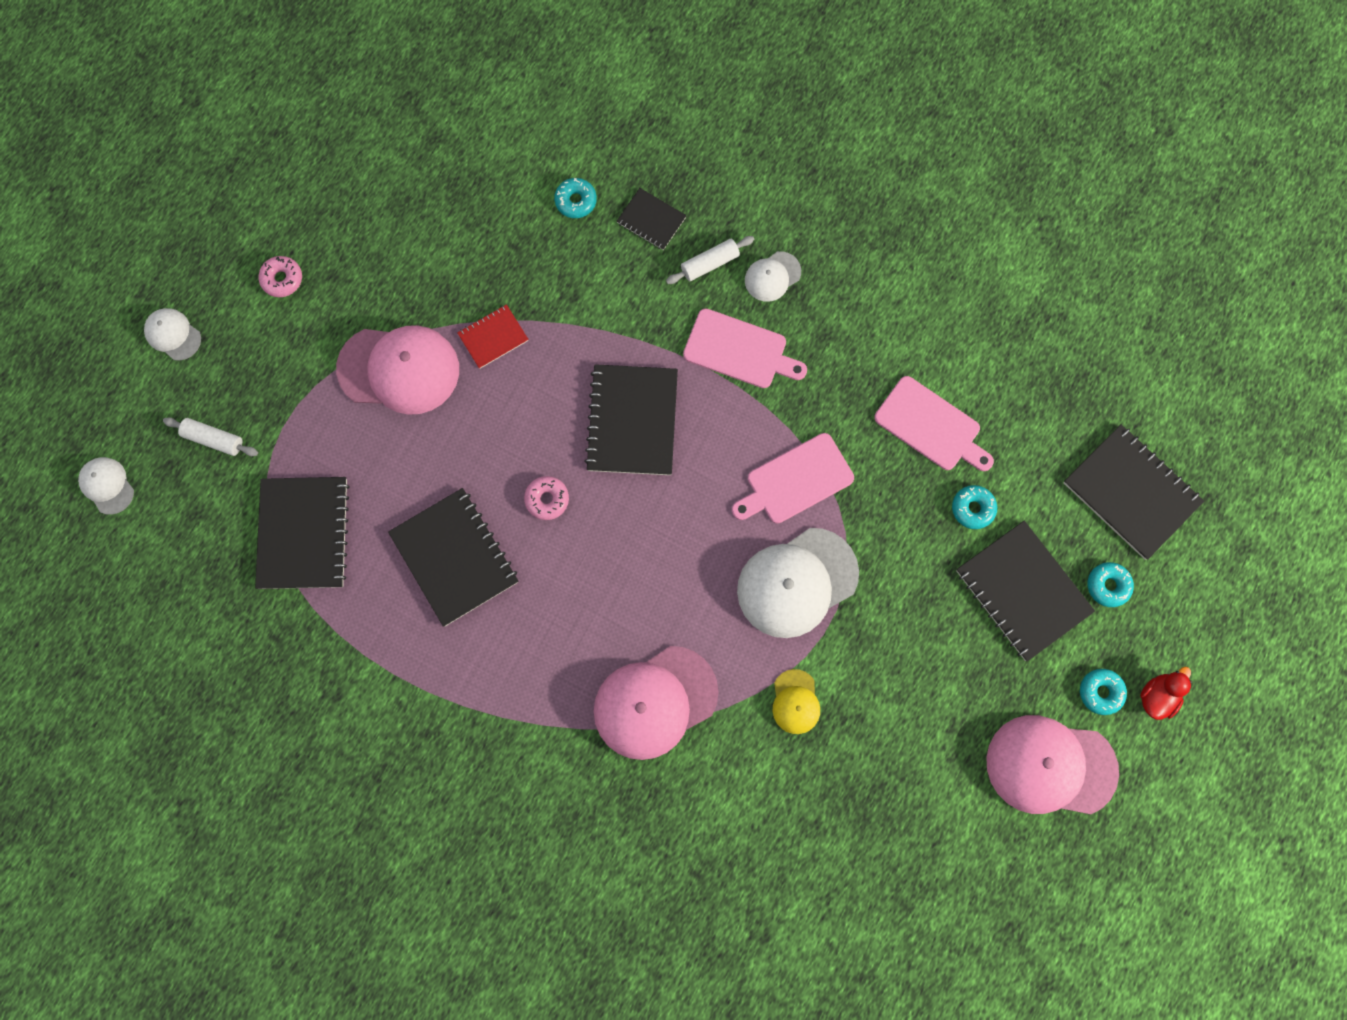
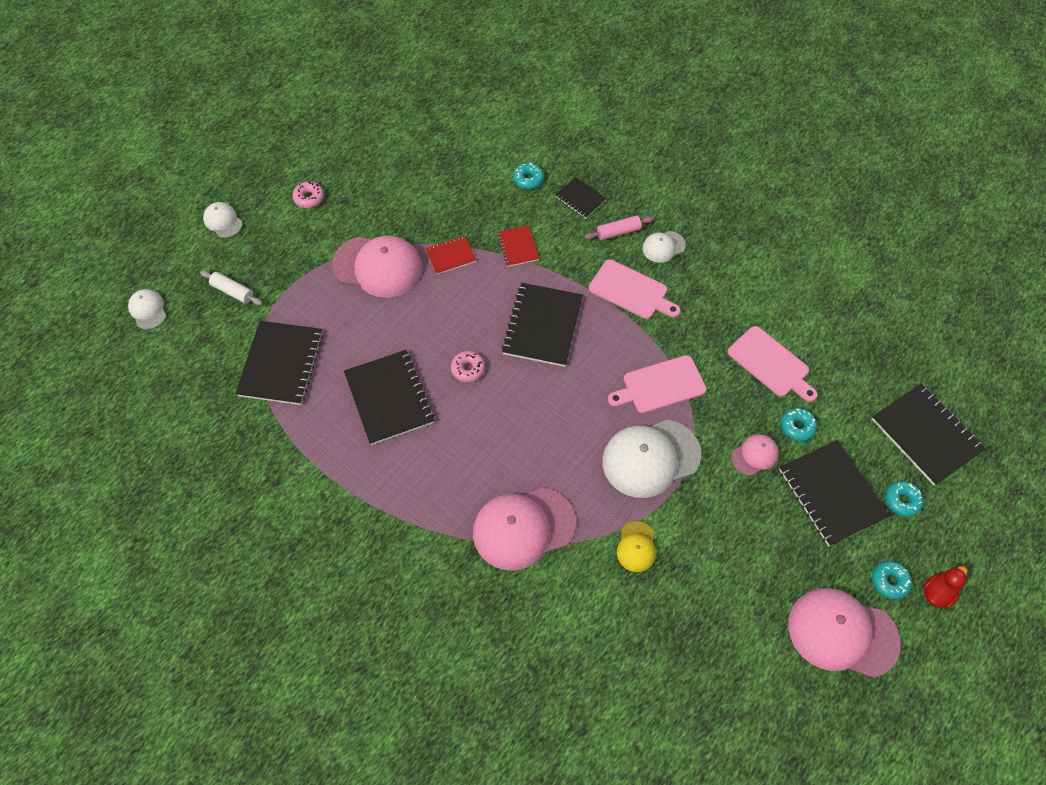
camera: 10 degrees right, 15 degrees down
(580, 309) = (518, 247): none -> red notebook
(710, 263) = (618, 232): white rolling pin -> pink rolling pin
(924, 556) = (755, 455): none -> pink cap

